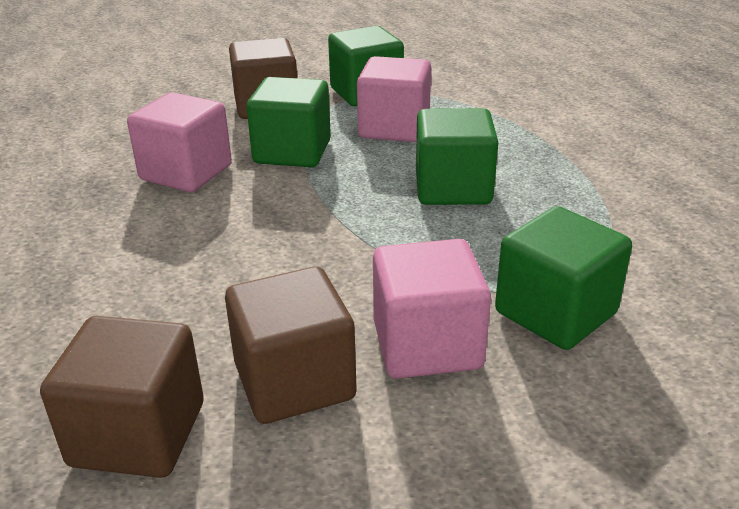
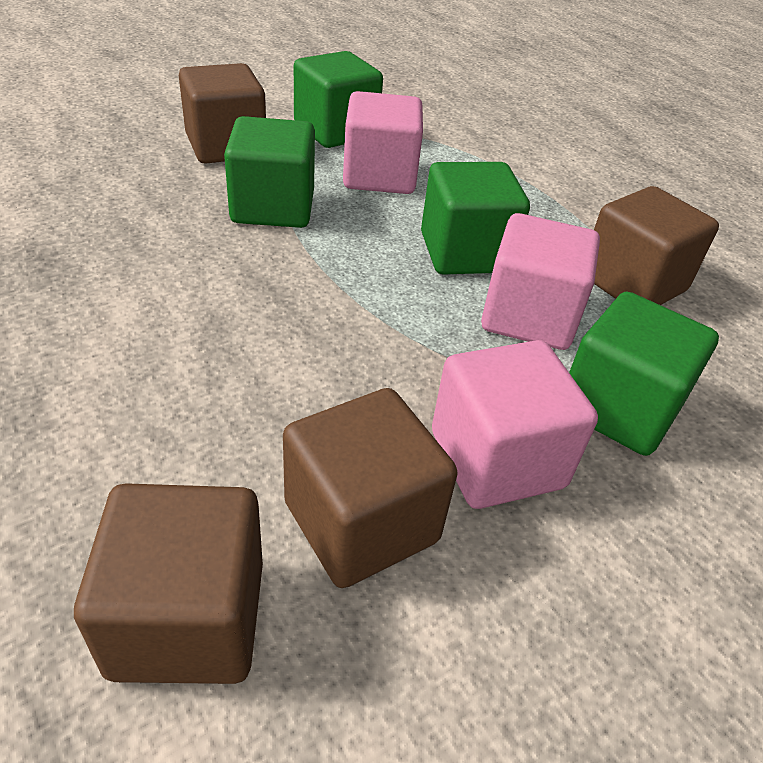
camera: 15 degrees left, 10 degrees up
(186, 173) = (152, 236): pink cube -> pink cube (529, 316)
(607, 216) = (632, 283): none -> brown cube

